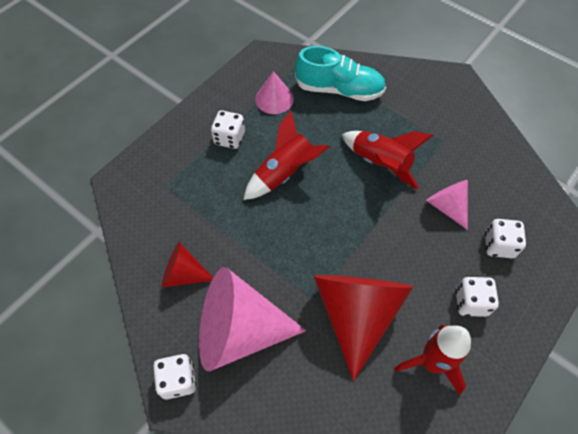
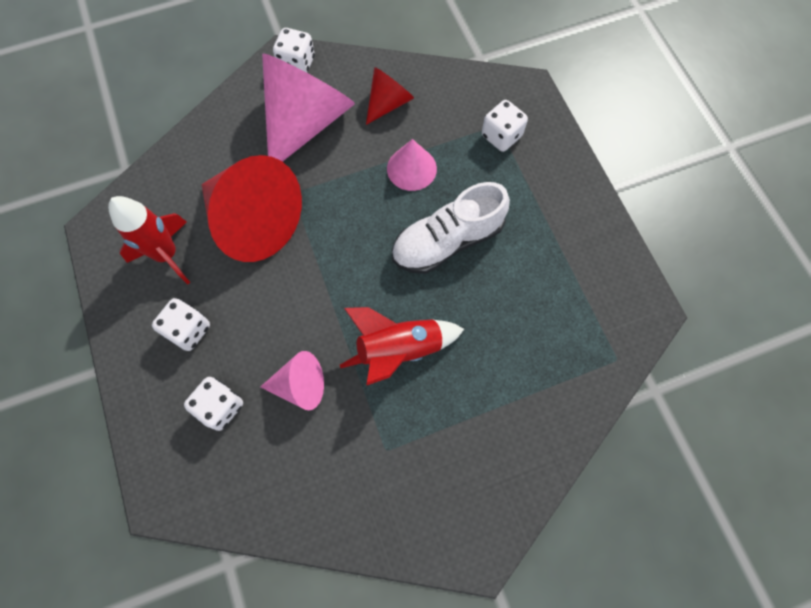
camera: 120 degrees right, 10 degrees up
(229, 138) = (528, 210): white dice -> white dice (501, 136)
(274, 99) = (563, 286): pink cone -> pink cone (411, 168)
(284, 173) = (447, 241): red rocket -> white shoe
(339, 89) = (539, 372): turquoise shoe -> none

